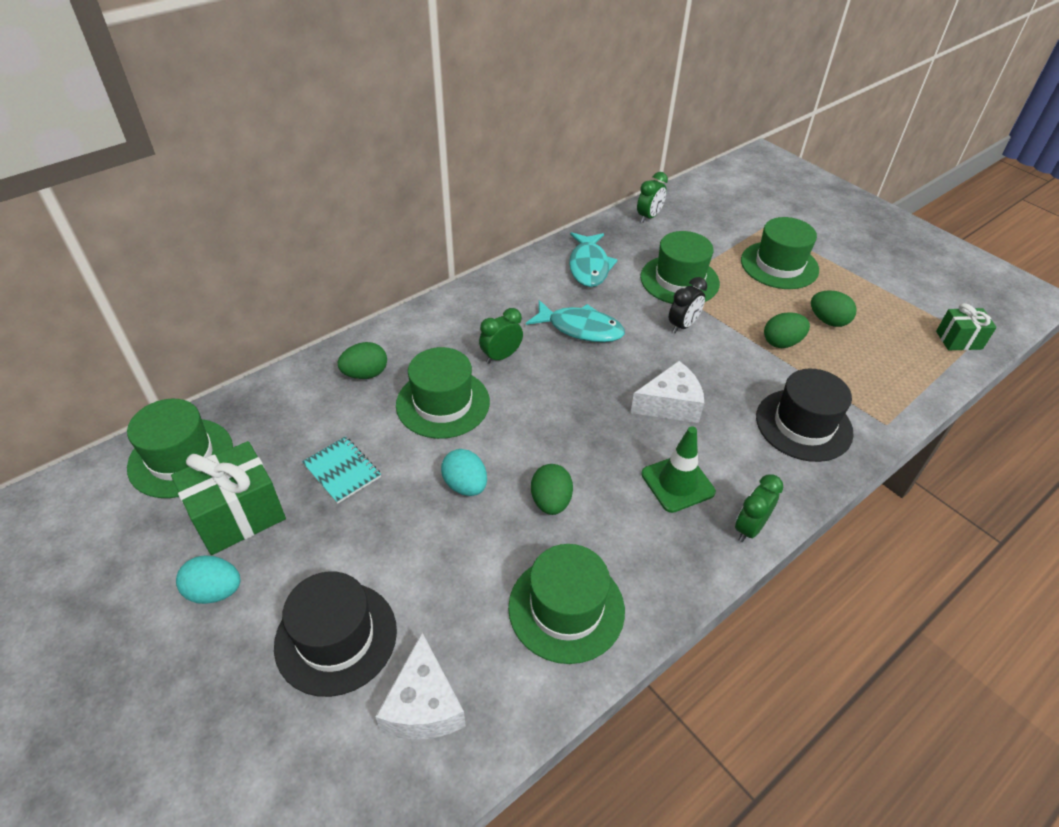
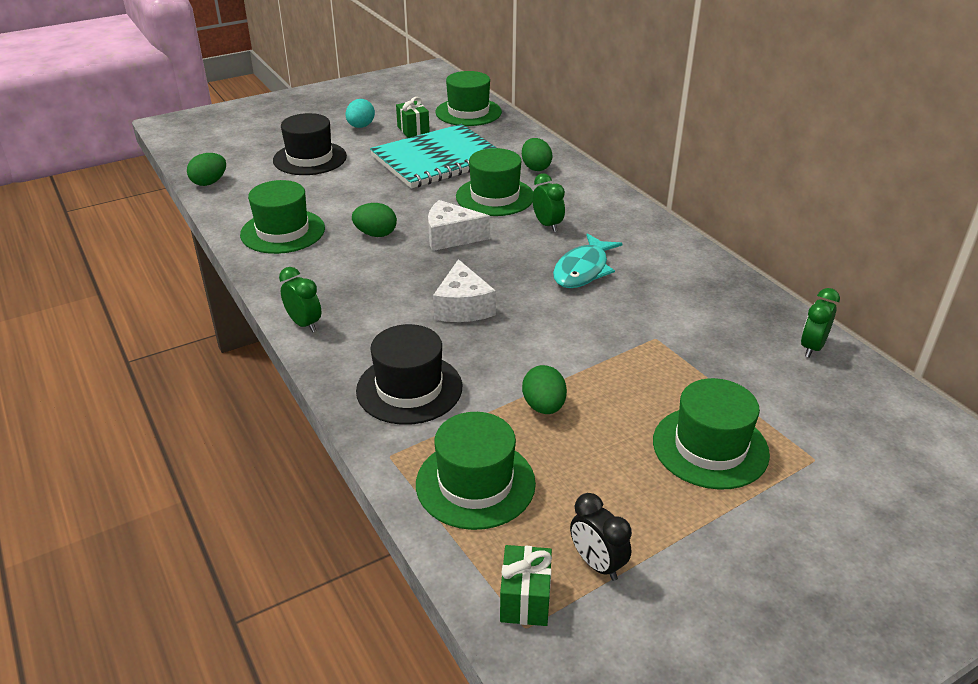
camera: 100 degrees right, 10 degrees down
(238, 516) = (413, 130): green gift -> green gift, size x0.60
(342, 471) = (438, 159): turquoise notebook -> turquoise notebook, size x2.31
(424, 705) = (250, 182): white cheese -> white cheese (451, 237)
(465, 485) = (406, 202): turquoise egg -> none
(589, 266) = (692, 287): turquoise fish -> none
(649, 217) = (812, 347): green clock -> green clock turned 75 degrees clockwise
(677, 483) = (368, 295): green traffic cone -> none
(679, 280) = (669, 349): green hat -> green hat (475, 483)
(682, 326) = (582, 336): black clock -> black clock (597, 564)
(828, 321) = (582, 462): green egg -> green egg (209, 182)

